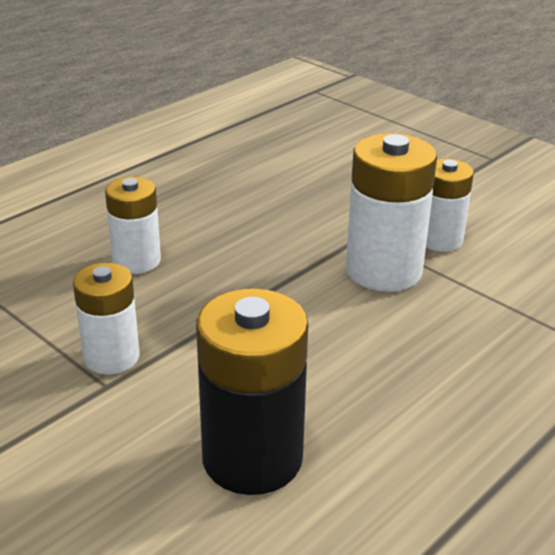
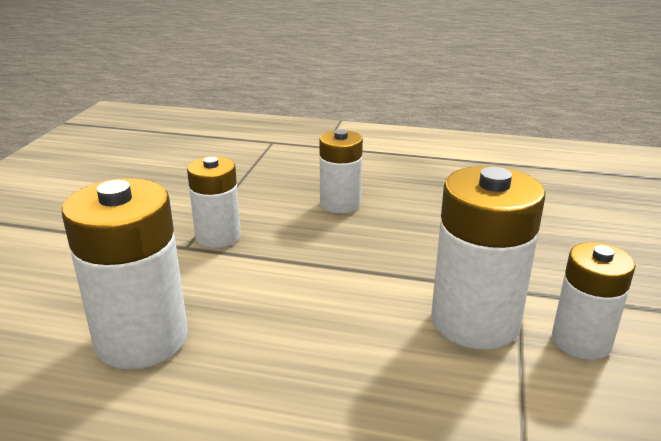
camera: 60 degrees right, 5 degrees down
(252, 458) = (141, 339): black battery -> white battery

